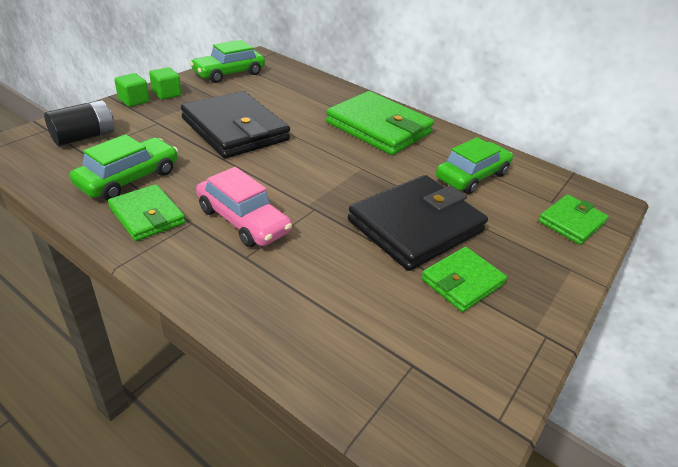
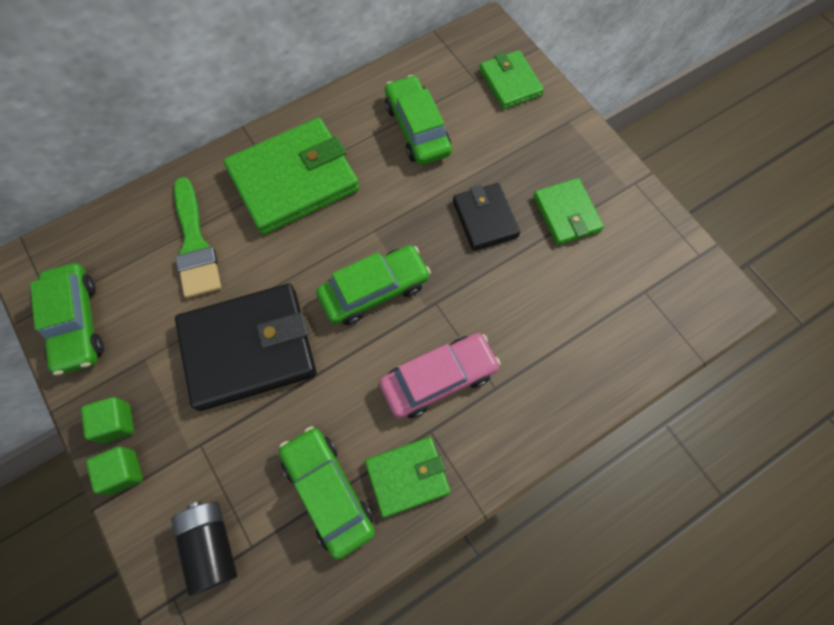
camera: 65 degrees left, 30 degrees up
(303, 100) = (195, 245): none -> green brush
(309, 175) = (374, 290): none -> green car
(415, 226) = (485, 218): black wallet -> black wallet, size x0.55

